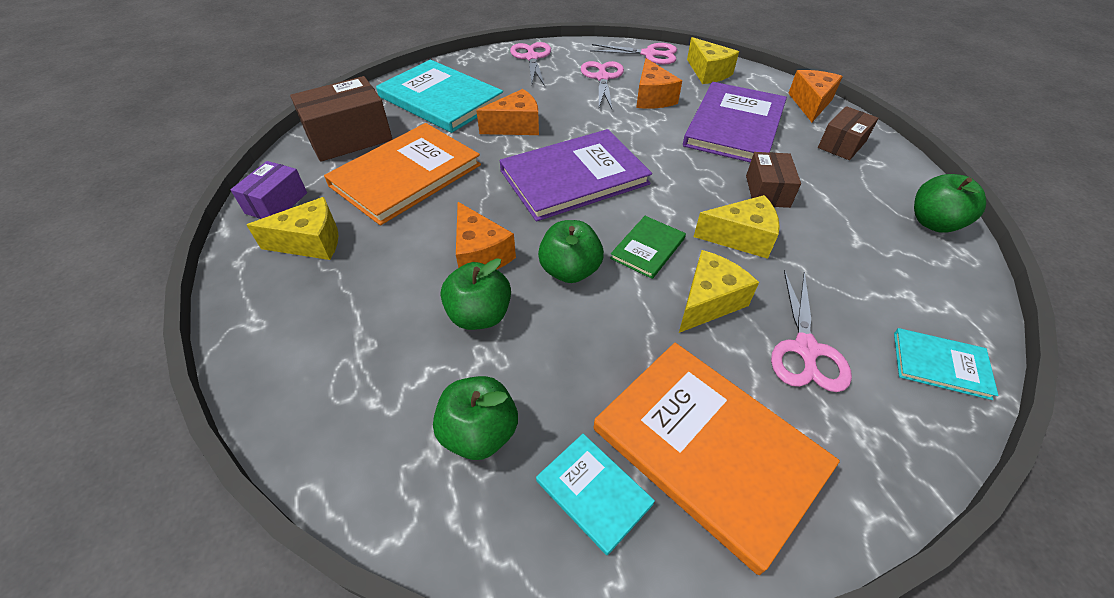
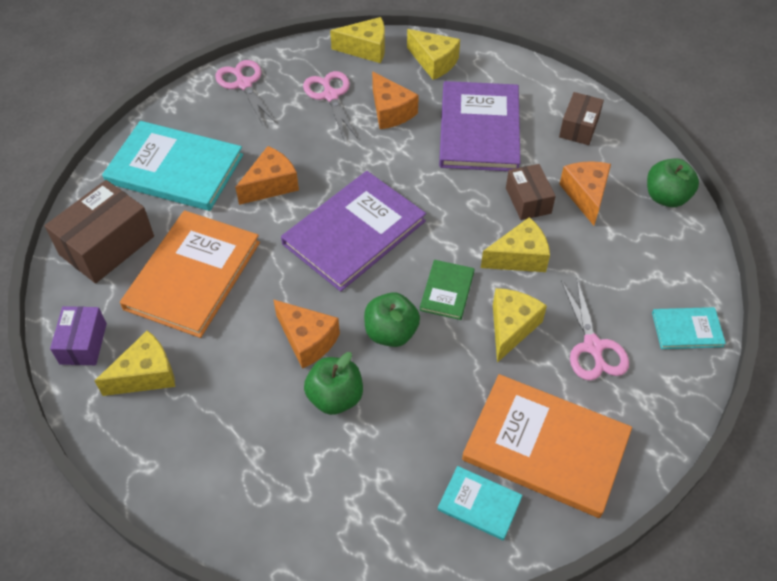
camera: 20 degrees left, 5 degrees up
(479, 433) = (381, 491): green apple -> none
(649, 54) = (366, 49): pink scissors -> yellow cheese
(810, 103) = (541, 81): orange cheese -> orange cheese (585, 195)

